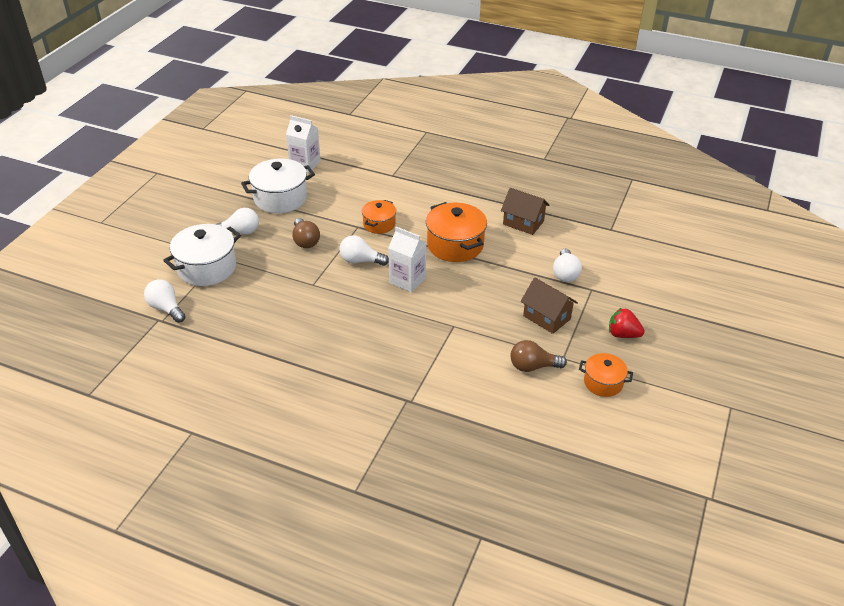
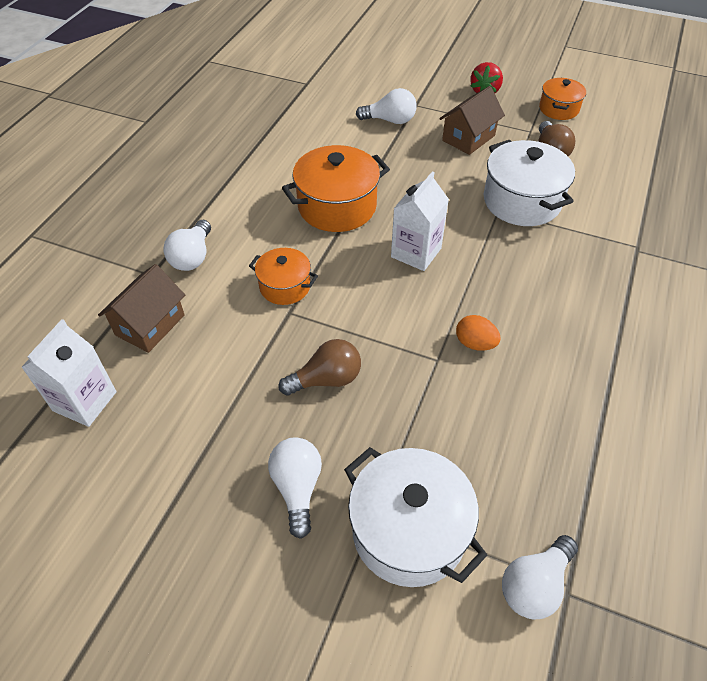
camera: 90 degrees left, 10 degrees up
(280, 198) = (194, 431): white pot -> white pot (522, 201)
(323, 301) = (475, 343): none -> orange egg
(360, 261) = (376, 305): white light bulb -> white light bulb (192, 257)
(523, 222) = (290, 146): brown house -> brown house (150, 325)

